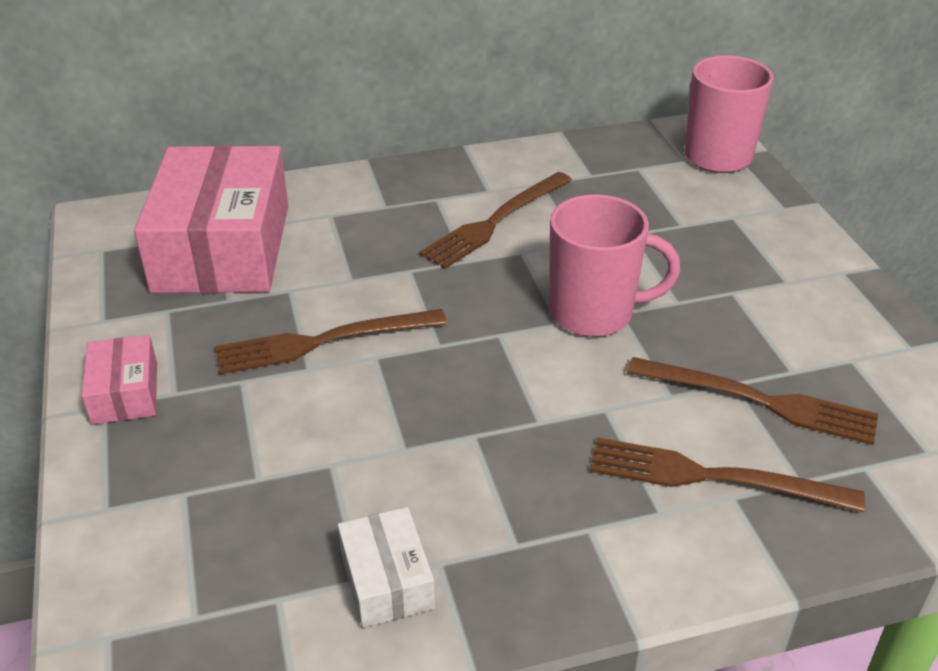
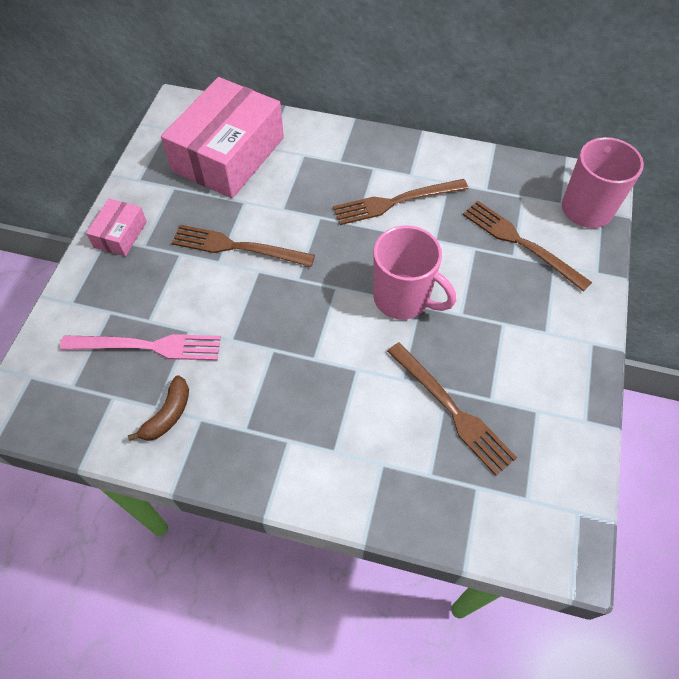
camera: 30 degrees right, 20 degrees up
(282, 510) = (147, 346): none -> pink fork
(387, 580) = (168, 414): white box -> brown banana
(713, 477) = (381, 445): brown fork -> brown fork (521, 243)

